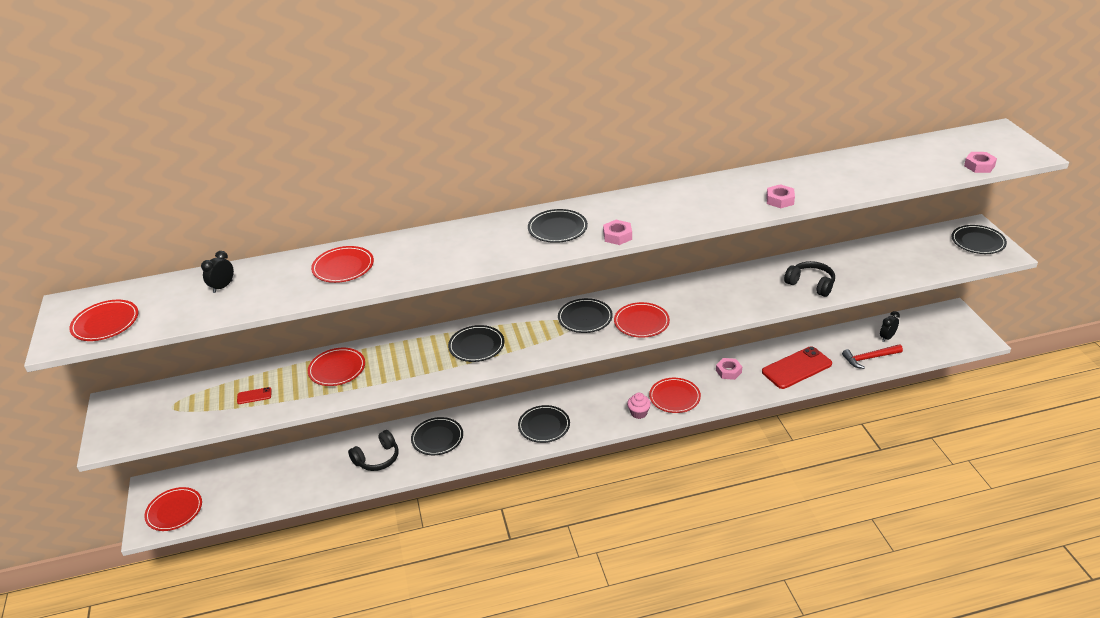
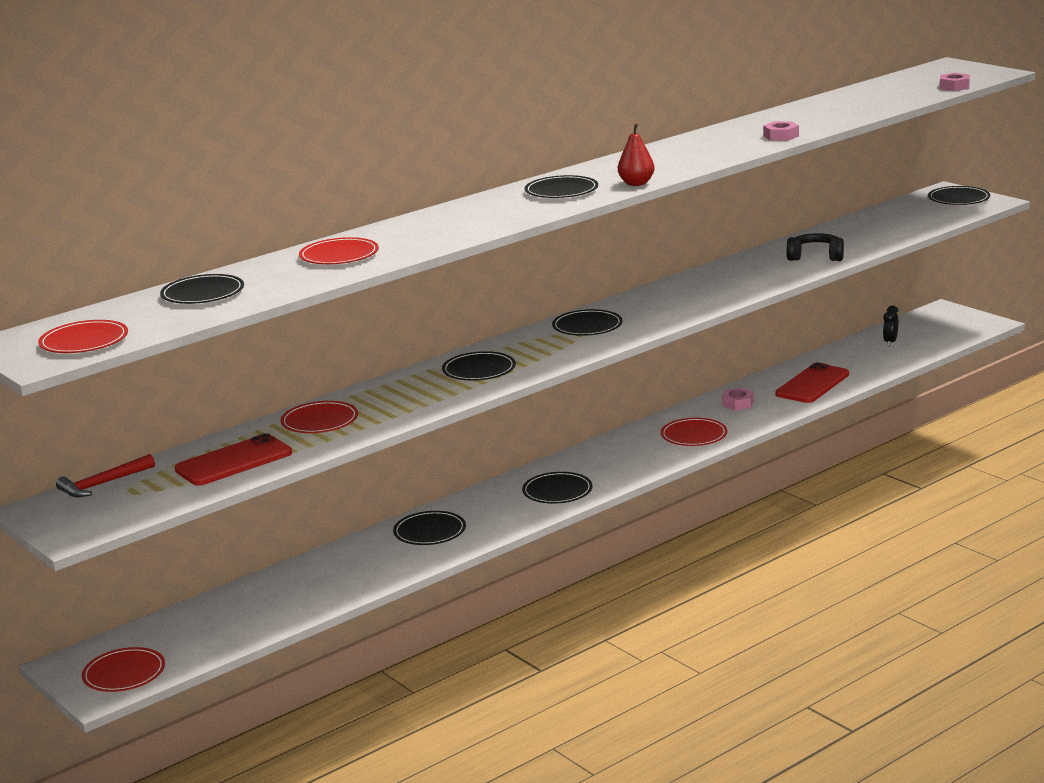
camera: 25 degrees left, 15 degrees down
(222, 287) = (202, 293): black clock -> black plate
(254, 396) = (233, 461): red phone -> red phone, size x2.39
(377, 458) = (367, 565): black headphones -> none
(617, 236) = (636, 183): pink nut -> red pear
(638, 413) = (663, 456): pink cupcake -> none
(641, 322) = (657, 316): red plate -> none
(869, 358) = (885, 360): red hammer -> red hammer (103, 484)

